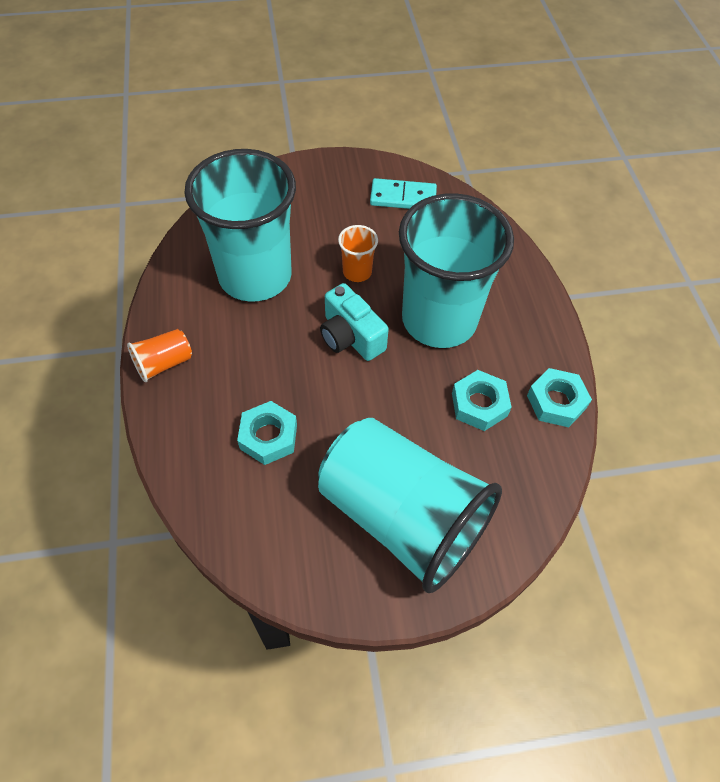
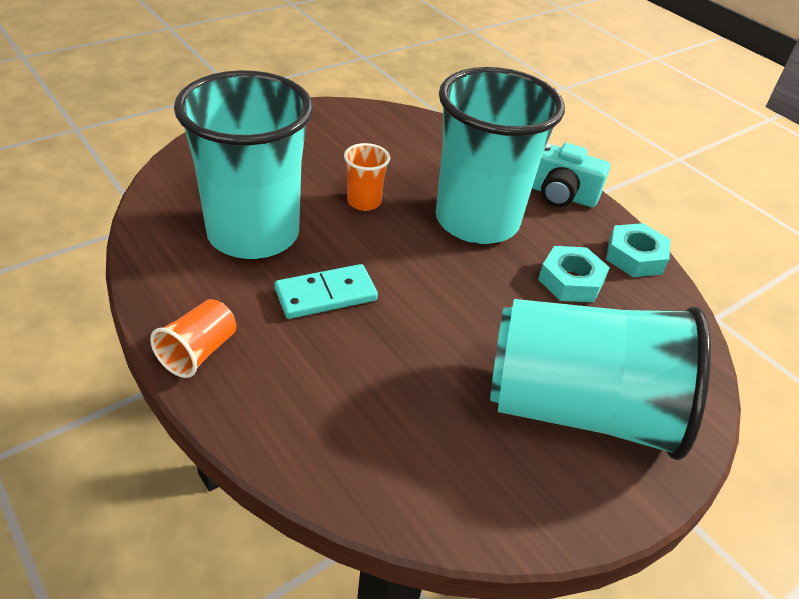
camera: 30 degrees left, 15 degrees down
(268, 436) = (380, 384): turquoise nut -> none
(350, 337) = (400, 260): turquoise camera -> turquoise camera (559, 195)
(403, 197) = (363, 129): turquoise domino -> turquoise domino (326, 295)

